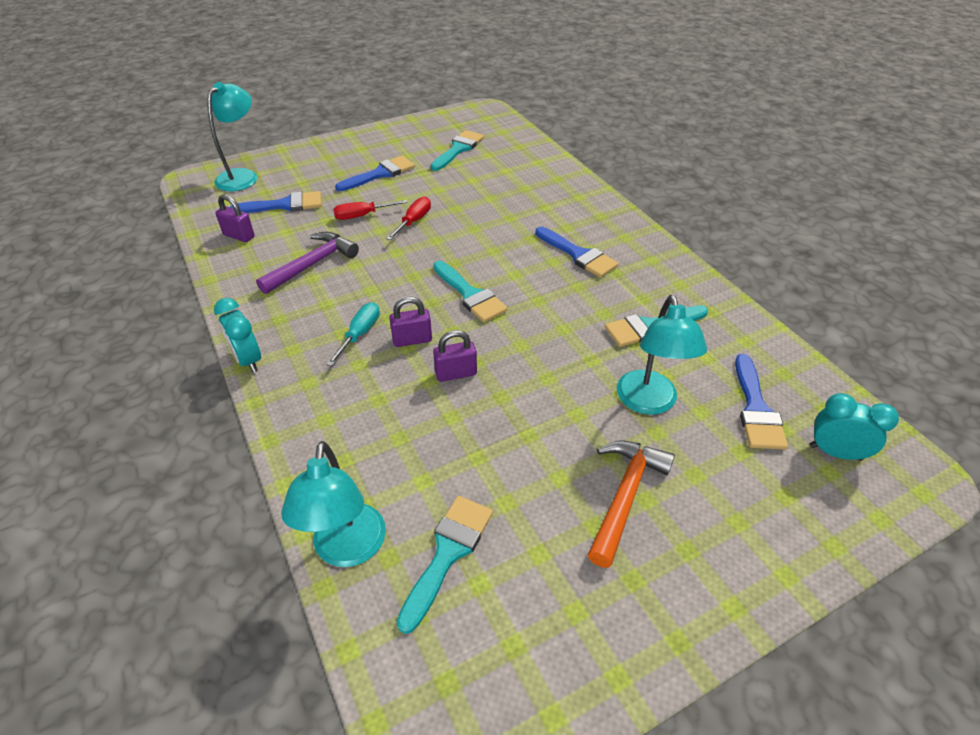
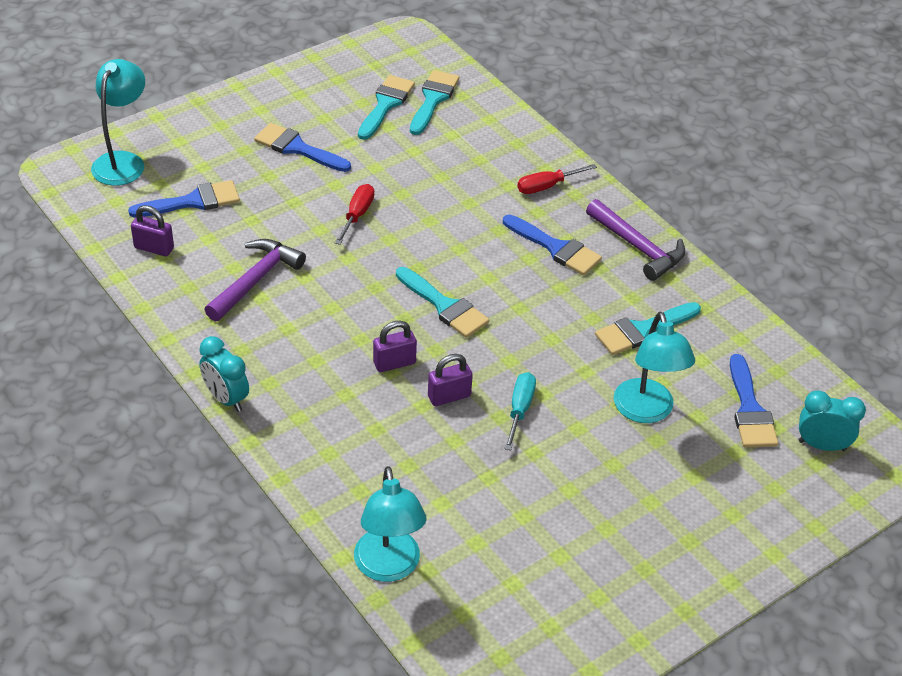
camera: 10 degrees left, 0 degrees up
(359, 334) = (336, 361): turquoise screwdriver -> turquoise screwdriver (519, 410)
(362, 215) = (293, 211): red screwdriver -> red screwdriver (547, 186)
(380, 174) = (297, 148): blue brush -> blue brush turned 105 degrees counterclockwise
(448, 553) = (479, 562): turquoise brush -> turquoise brush (433, 99)
(624, 496) = (631, 501): orange hammer -> none
(652, 258) = (637, 247): none -> purple hammer

